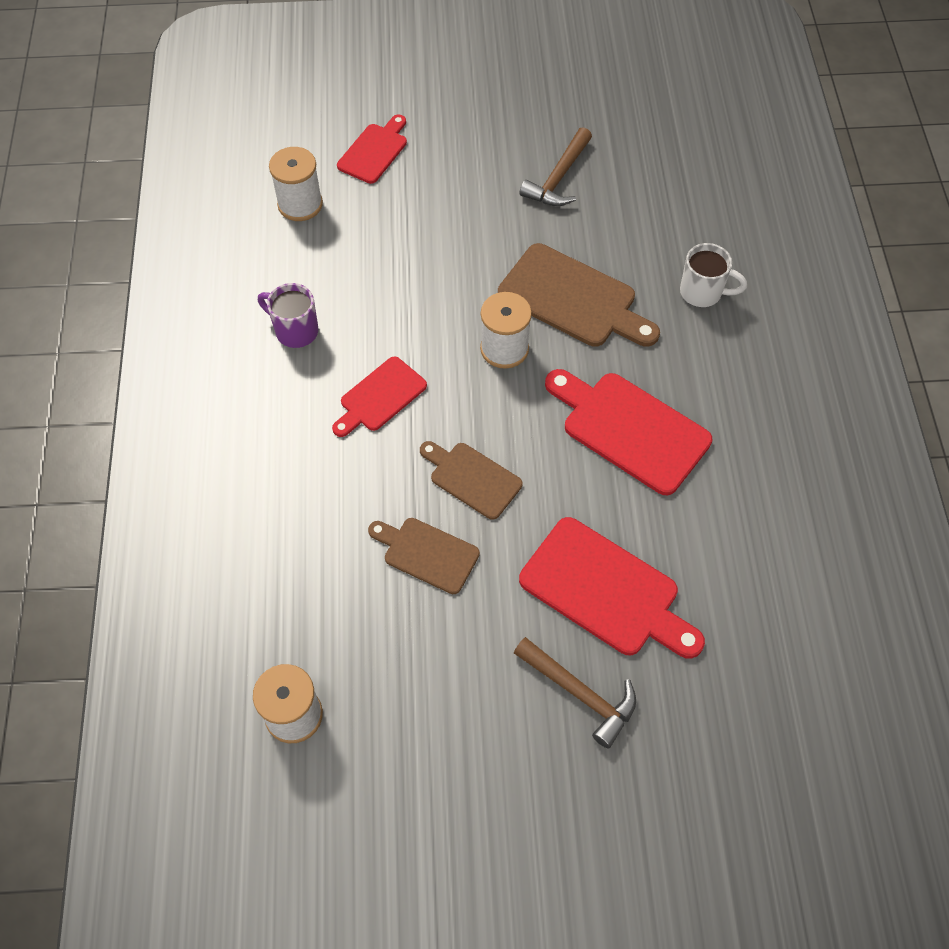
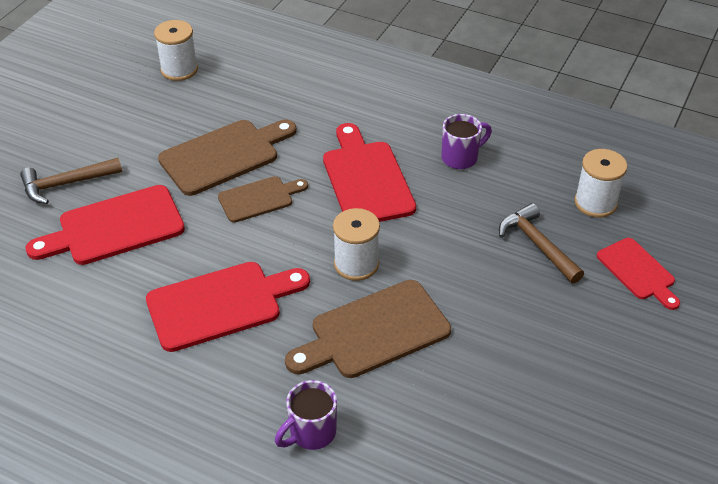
camera: 120 degrees right, 15 degrees down
(380, 397) = (366, 179): red cutting board -> red cutting board, size x1.64
(427, 553) = (224, 155): brown cutting board -> brown cutting board, size x1.64
(559, 178) = (527, 393): brown hammer -> brown hammer (537, 245)
(702, 292) = (311, 433): white mug -> purple mug

